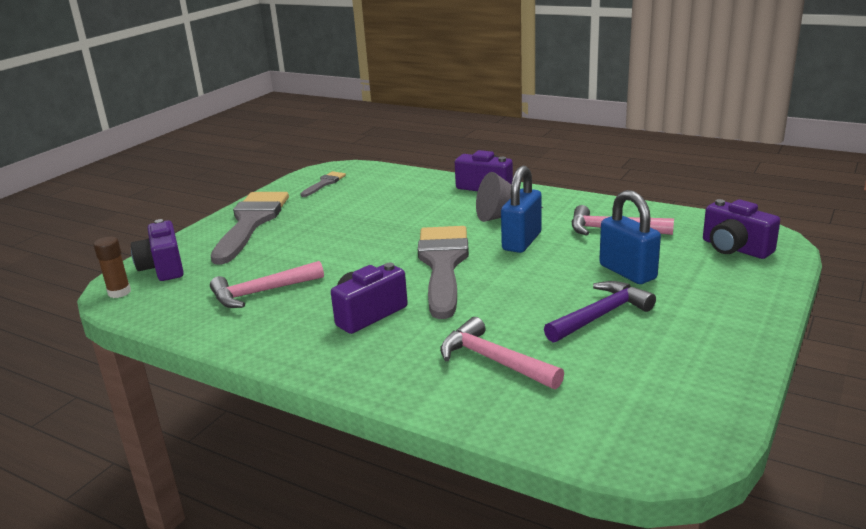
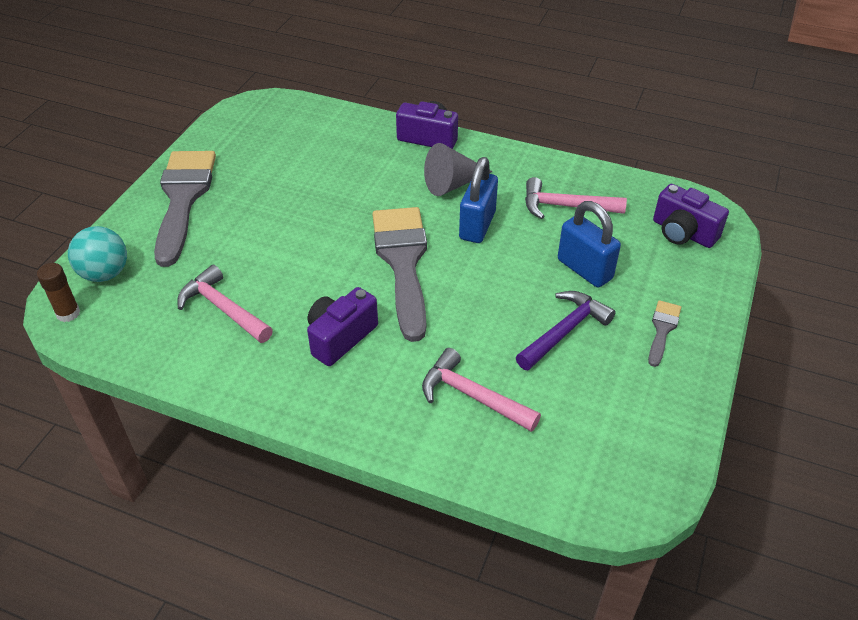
camera: 10 degrees left, 20 degrees up
(163, 268) = (105, 273): purple camera -> turquoise ball
(262, 292) = (223, 308): pink hammer -> pink hammer turned 75 degrees clockwise
(324, 183) = (250, 131): grey brush -> grey brush (662, 329)

